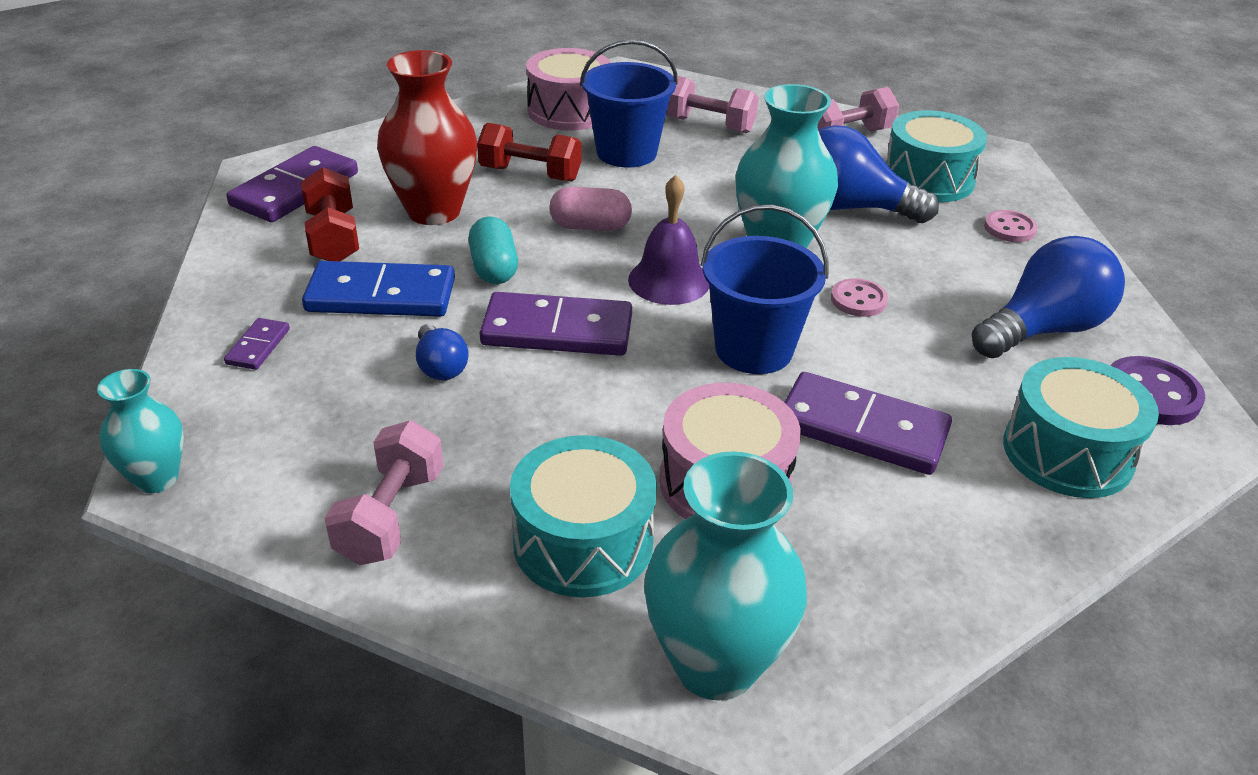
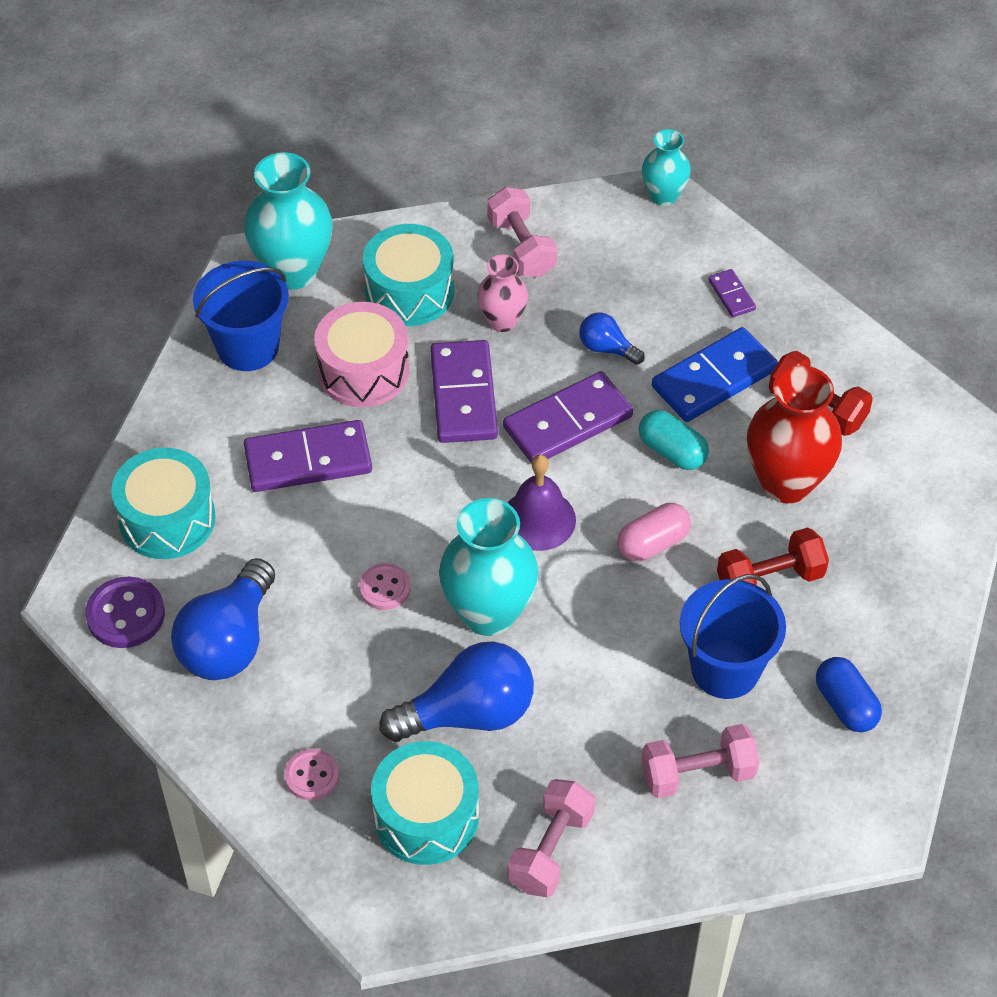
camera: 145 degrees right, 15 degrees up
(295, 189) = (916, 437): purple domino -> purple domino (464, 395)
(512, 448) = (502, 321): none -> pink vase
(569, 111) = (845, 705): pink drum -> blue capsule
(753, 349) = (424, 487): blue bucket -> blue bucket (248, 347)

